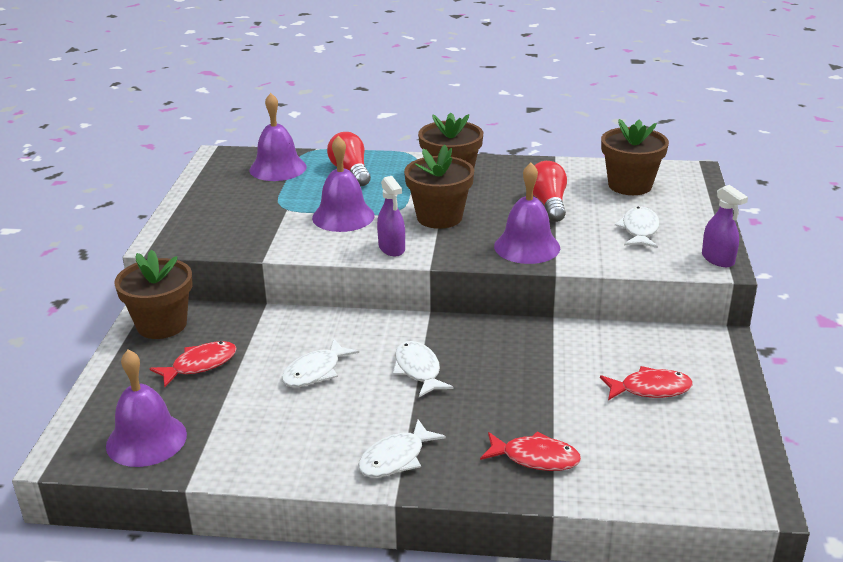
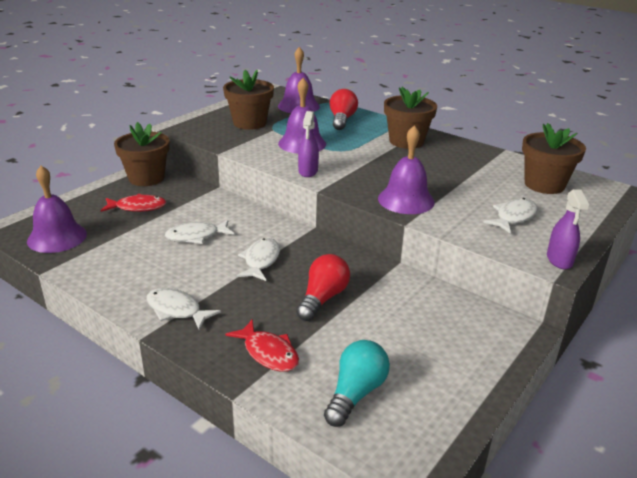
camera: 30 degrees right, 0 degrees up
(396, 458) = (176, 310): white fish -> white fish turned 45 degrees clockwise
(439, 217) = (366, 163): brown flower pot -> brown flower pot (249, 123)
(548, 204) = (459, 178): red light bulb -> red light bulb (323, 298)
(649, 457) = (356, 393): none -> turquoise light bulb
(650, 389) = (417, 343): red fish -> none

